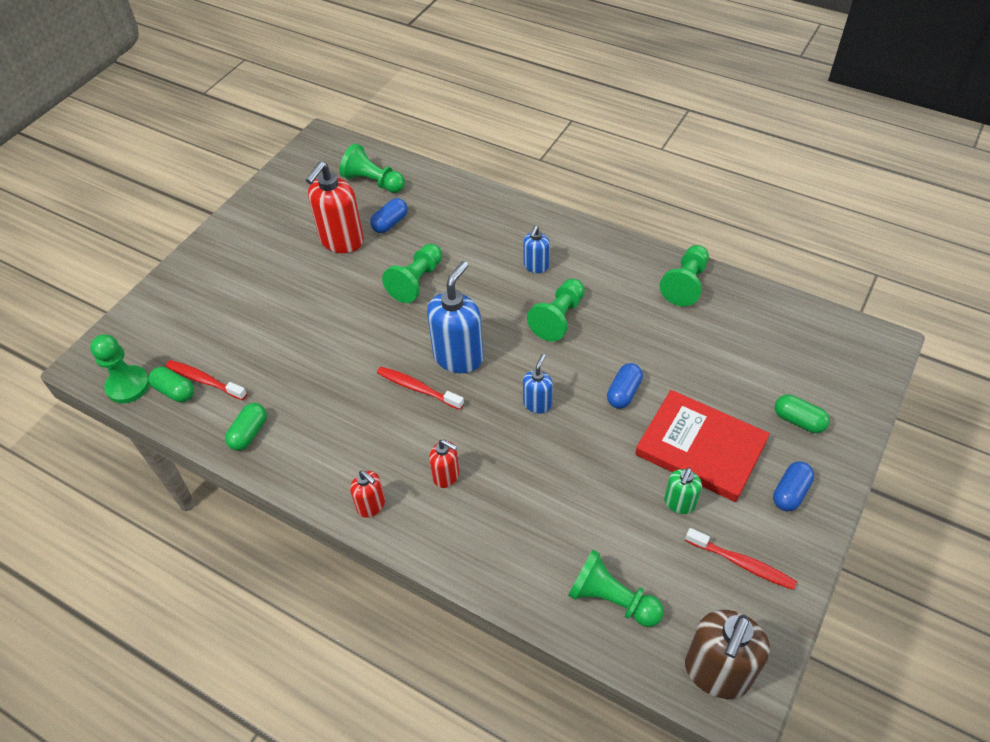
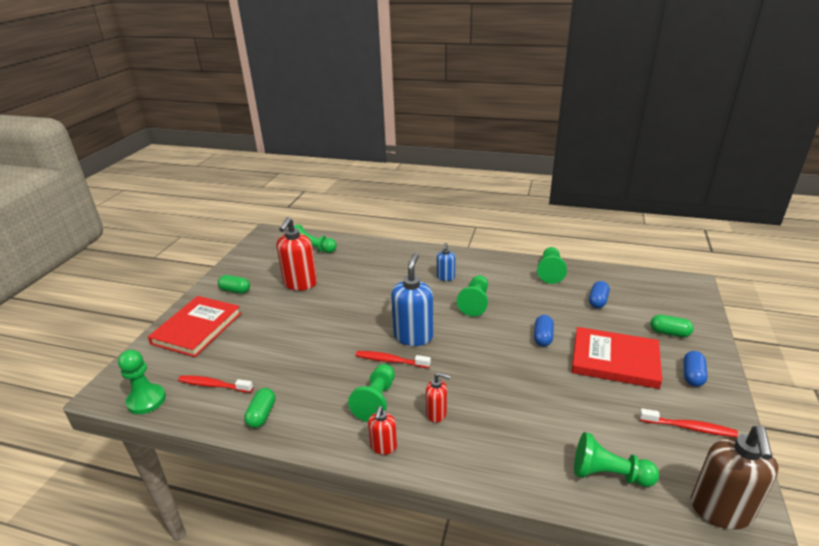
camera: 15 degrees left, 20 degrees down
(175, 391) = (189, 397): green capsule -> green capsule (235, 290)
(200, 291) = (197, 328): none -> red book
(371, 505) = (383, 447): red soap dispenser -> red soap dispenser turned 75 degrees clockwise
(390, 223) = (332, 269): blue capsule -> blue capsule (598, 301)
(416, 281) = (364, 298): green pawn -> green pawn (376, 400)
(537, 404) = (485, 354): blue soap dispenser -> none
(679, 503) = (620, 397): green soap dispenser -> none

